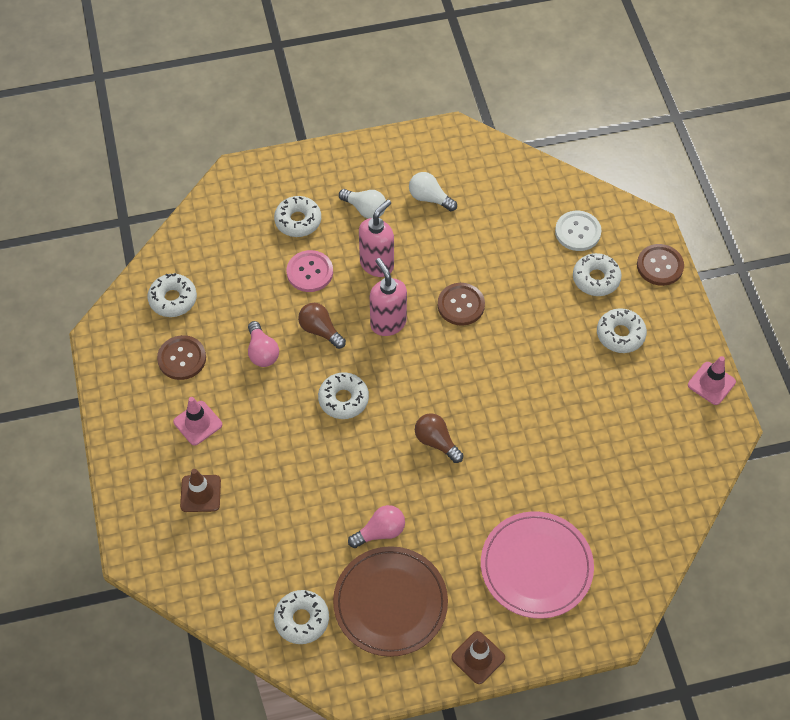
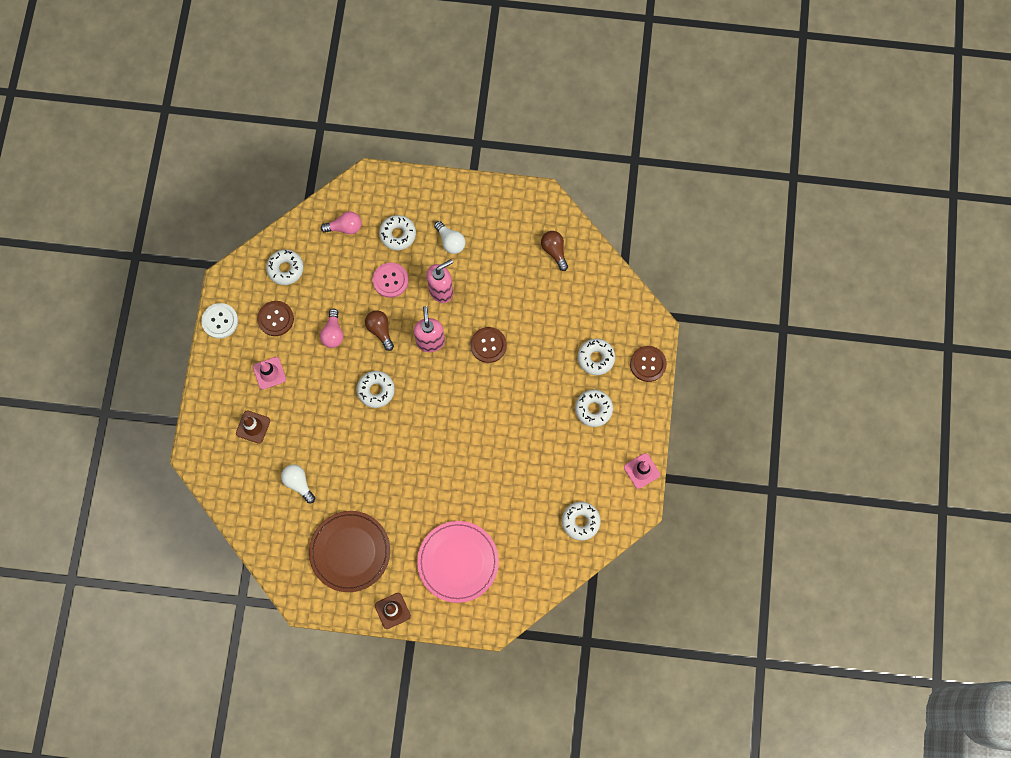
camera: 20 degrees right, 15 degrees up
(302, 619) = (287, 542): white donut -> white donut (580, 521)
(380, 532) = (363, 499): pink light bulb -> pink light bulb (345, 227)
(429, 198) = (501, 248): white light bulb -> white light bulb (298, 483)
(436, 442) = (427, 446): brown light bulb -> brown light bulb (554, 251)
(577, 232) = (599, 315): white button -> white button (220, 321)

